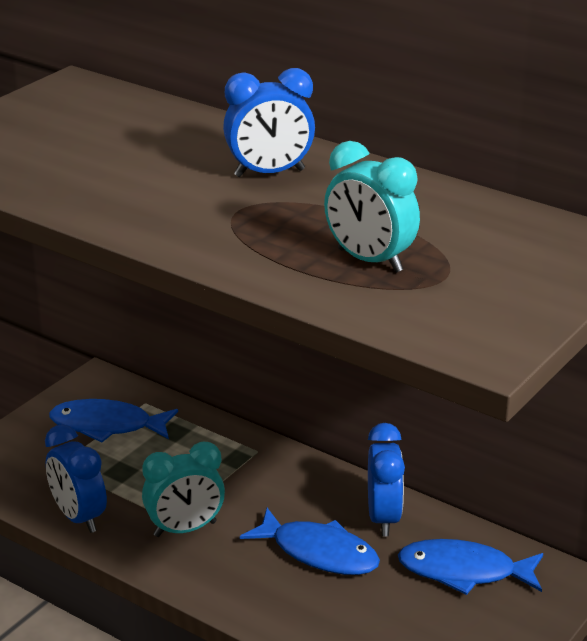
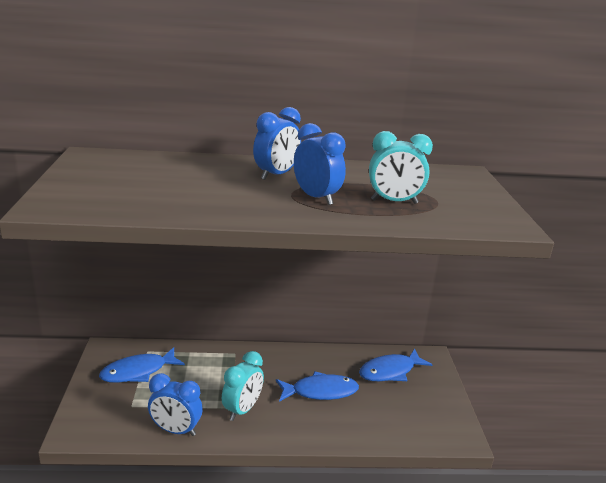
camera: 40 degrees left, 5 degrees down
(383, 518) = (329, 361): blue clock -> blue clock (316, 198)

